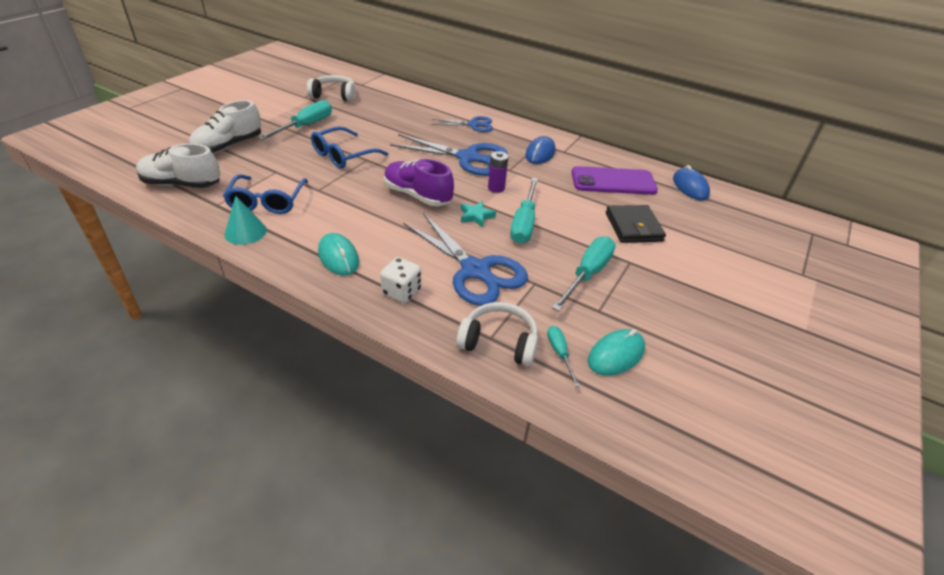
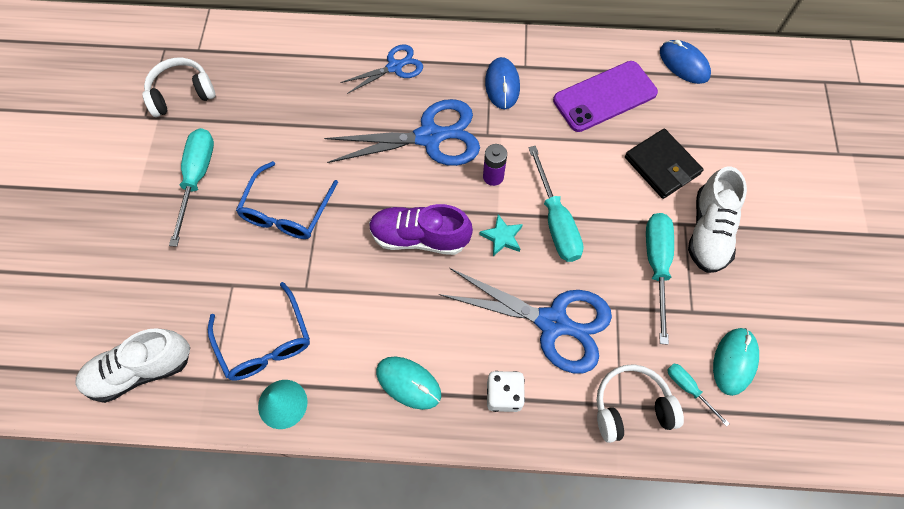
camera: 25 degrees left, 25 degrees up
(228, 146) = (134, 270): white shoe -> white shoe (708, 231)

